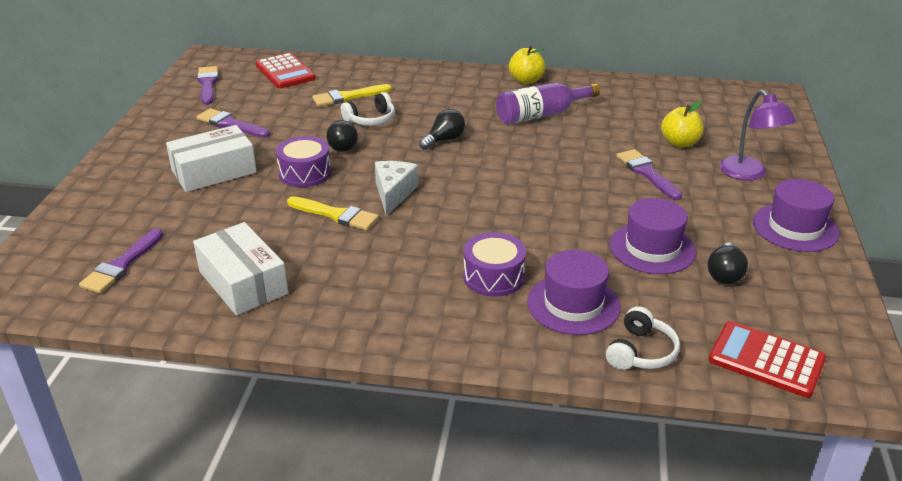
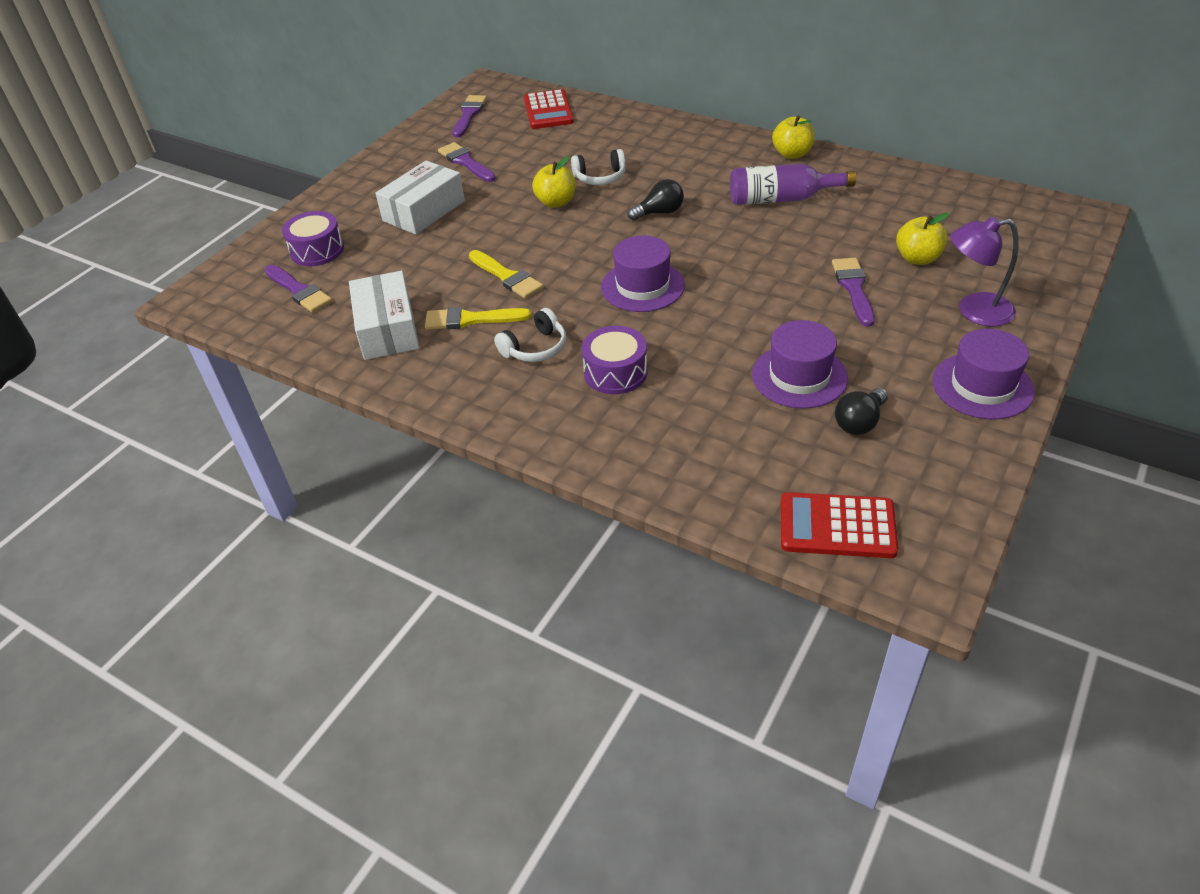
camera: 25 degrees right, 10 degrees up
(121, 265) = (299, 291): purple brush -> purple brush turned 90 degrees counterclockwise
(214, 171) = (424, 211): white box -> white box turned 45 degrees counterclockwise
(305, 173) = (503, 227): purple drum -> purple drum (317, 250)
(342, 145) = (556, 202): black light bulb -> yellow apple
(348, 97) = (593, 148): yellow brush -> yellow brush (471, 319)
(393, 193) = (574, 264): white cheese -> none
(573, 304) = (675, 419): purple hat -> purple hat (642, 286)
(641, 352) = (710, 485): white headphones -> white headphones (535, 348)
(749, 174) = (974, 311): purple lamp -> purple lamp turned 90 degrees clockwise
(766, 360) = (837, 526): red calculator -> red calculator turned 45 degrees counterclockwise

